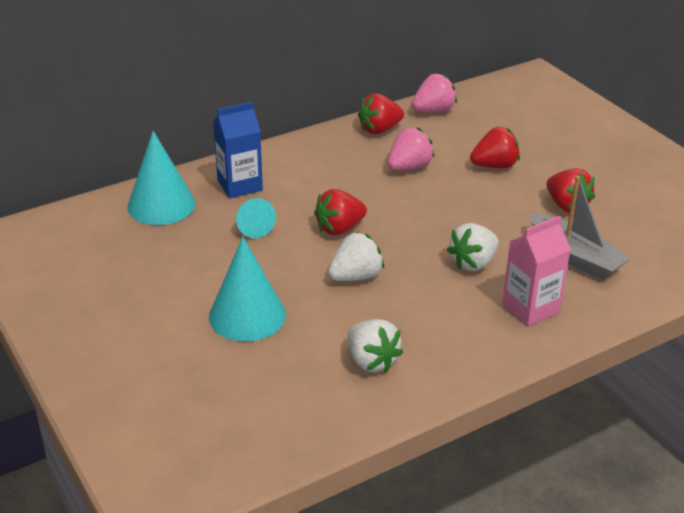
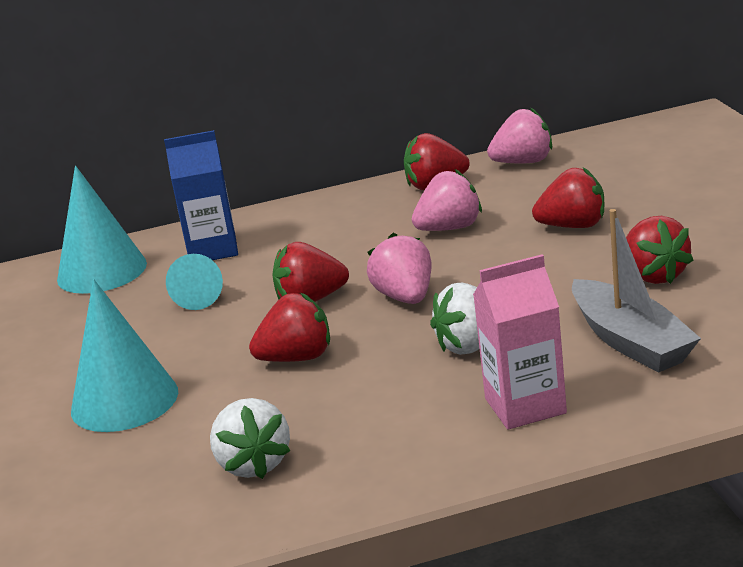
camera: 20 degrees right, 10 degrees down
(356, 276) = (297, 358): white strawberry -> red strawberry
(407, 225) = (405, 297): none -> pink strawberry

